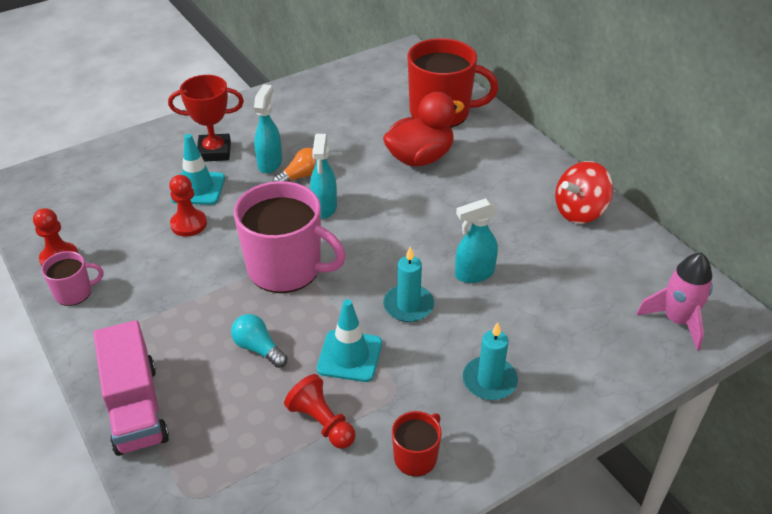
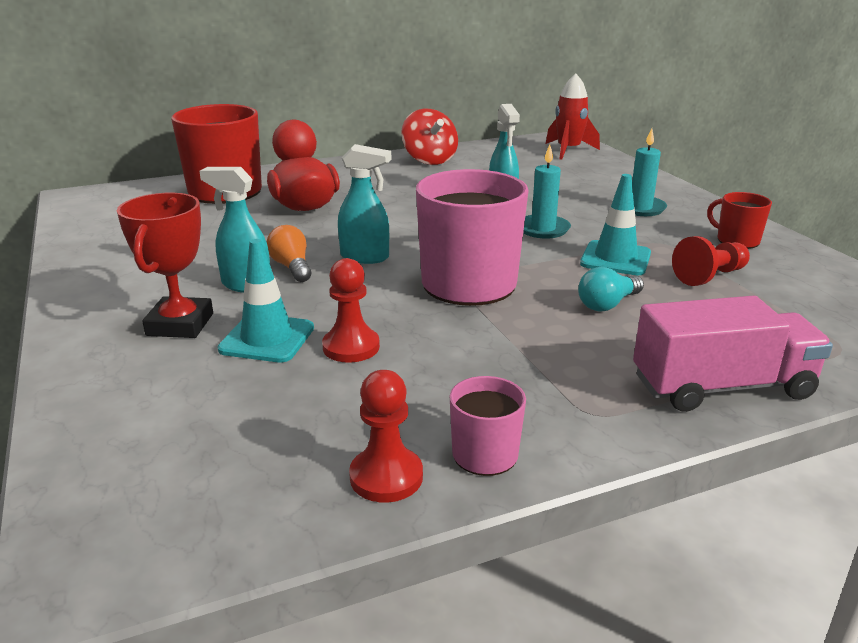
camera: 80 degrees left, 15 degrees down
(677, 320) = (568, 150): pink rocket -> red rocket

